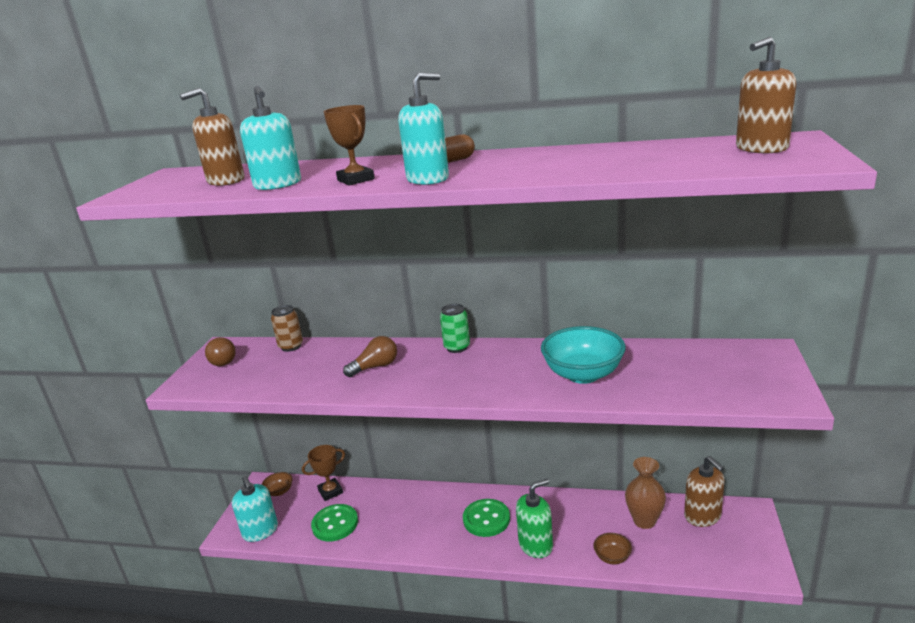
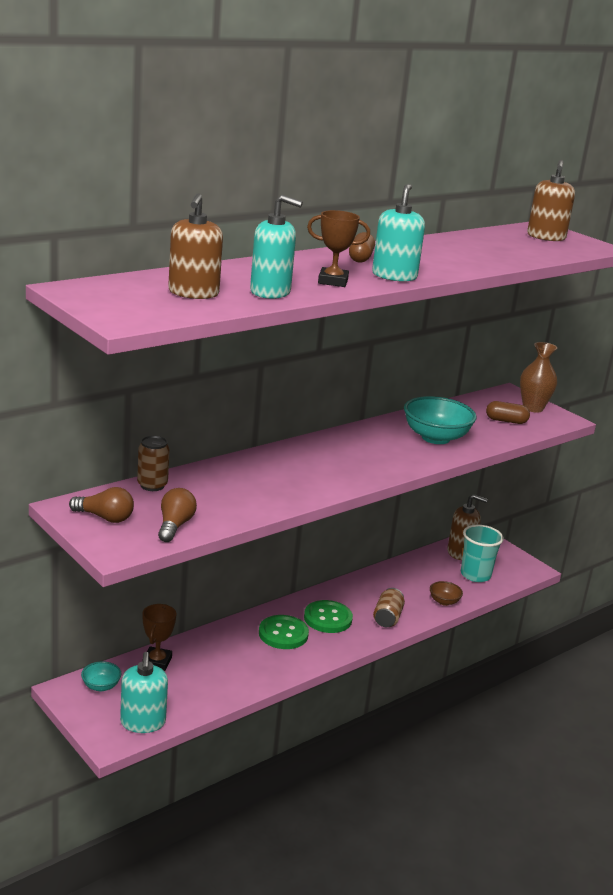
camera: 55 degrees left, 0 degrees up
(260, 531) = (143, 722): turquoise soap dispenser -> turquoise soap dispenser turned 75 degrees clockwise
(279, 491) = (101, 686): brown bowl -> turquoise bowl
(335, 524) = (207, 682): green button -> green button (283, 634)
(375, 367) = (275, 477): brown light bulb -> brown light bulb (174, 526)
(457, 347) = (310, 444): green can -> none
(535, 545) = (387, 618): green soap dispenser -> brown can
(644, 521) = (432, 570): brown vase -> brown vase (533, 408)
(686, 546) = (475, 575): none -> turquoise cup
(702, 379) = (506, 421): none -> brown capsule

